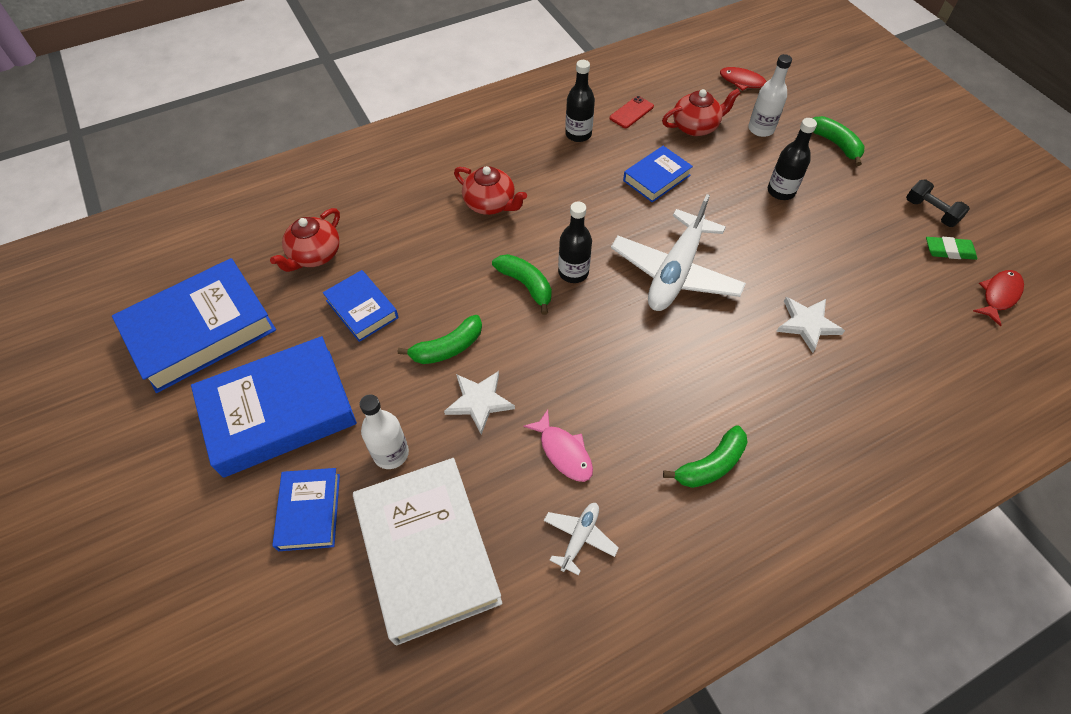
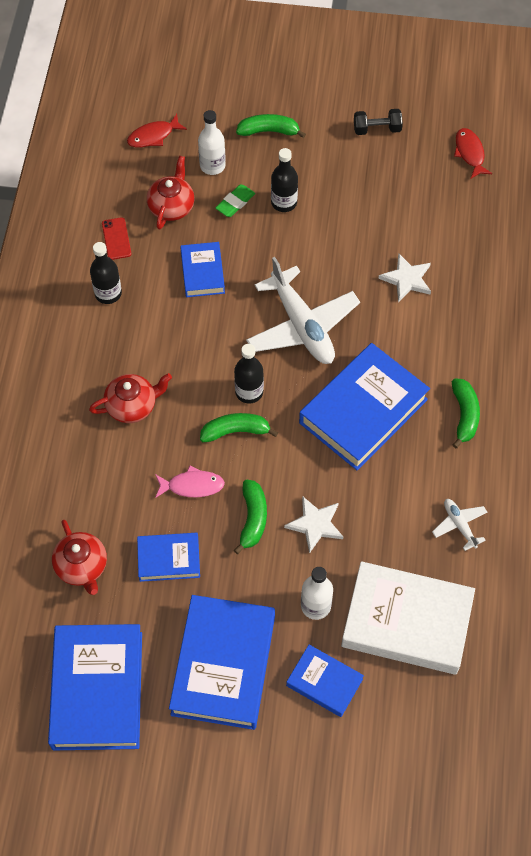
camera: 55 degrees left, 5 degrees up
(563, 452) = (393, 495): pink fish -> pink fish (192, 486)
(633, 370) = (363, 411): none -> blue book
(949, 251) = (416, 148): green eraser -> green eraser (235, 203)

